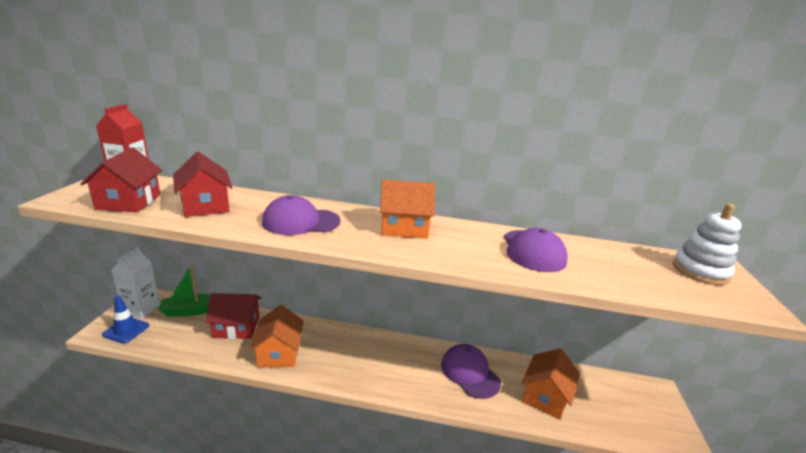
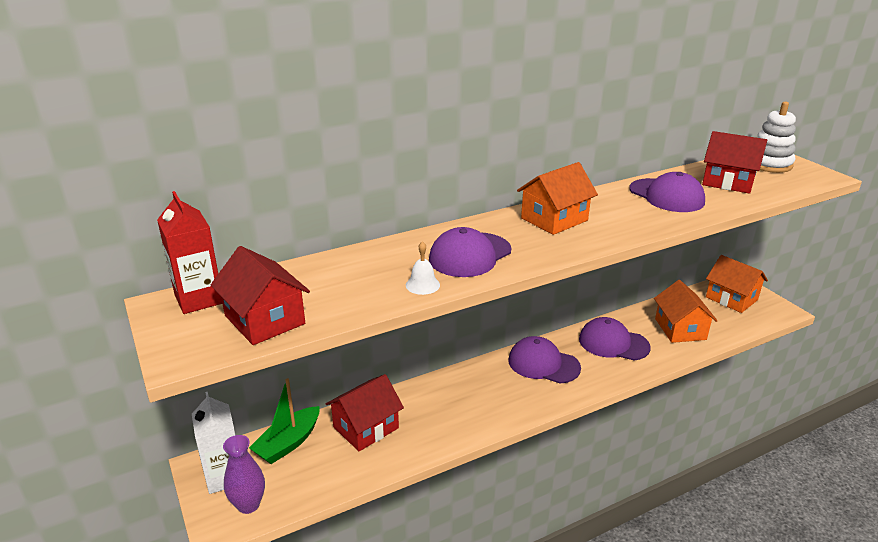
camera: 35 degrees left, 5 degrees up
(126, 330) = (248, 505): blue traffic cone -> purple vase
(205, 205) = (350, 283): red house -> red house (728, 182)
(236, 223) = (422, 285): none -> white bell
(279, 352) = (444, 423): orange house -> orange house (731, 298)
(395, 356) = (543, 364): none -> purple cap

